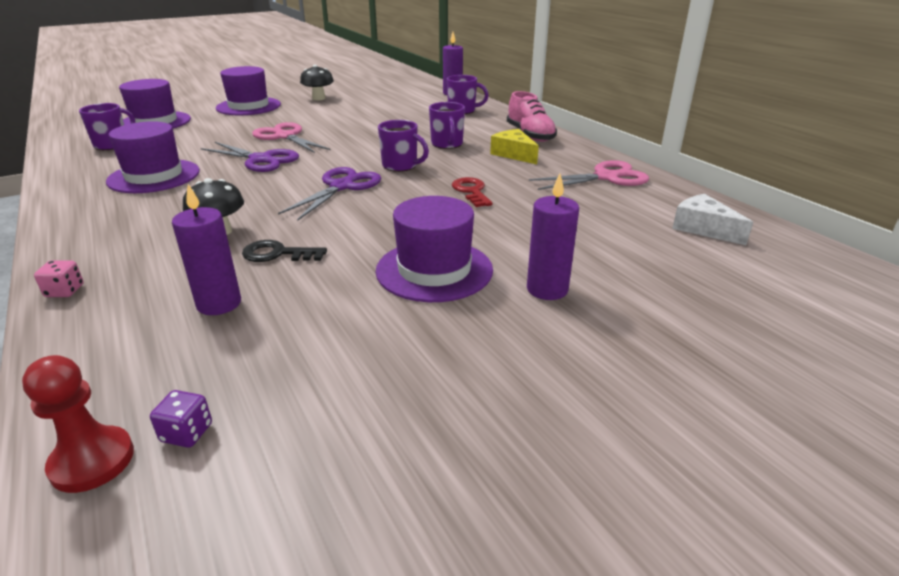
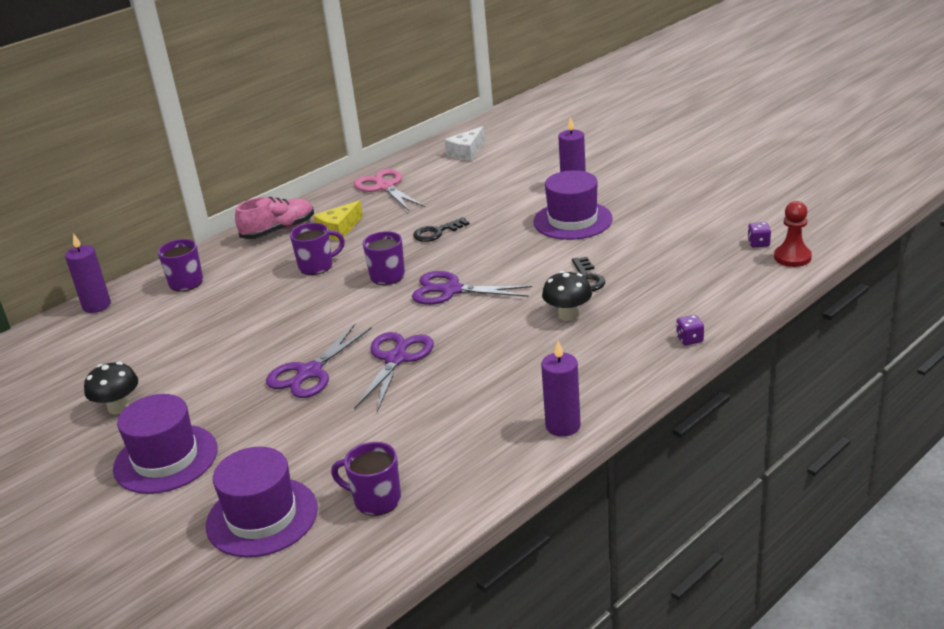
camera: 100 degrees left, 0 degrees up
(64, 291) = (689, 339): pink dice -> purple dice
(154, 176) = (469, 408): purple hat -> none
(219, 304) = (659, 276): purple candle -> purple candle (563, 426)
(285, 136) = (310, 372): pink scissors -> purple scissors
(471, 191) = (437, 232): red key -> black key

